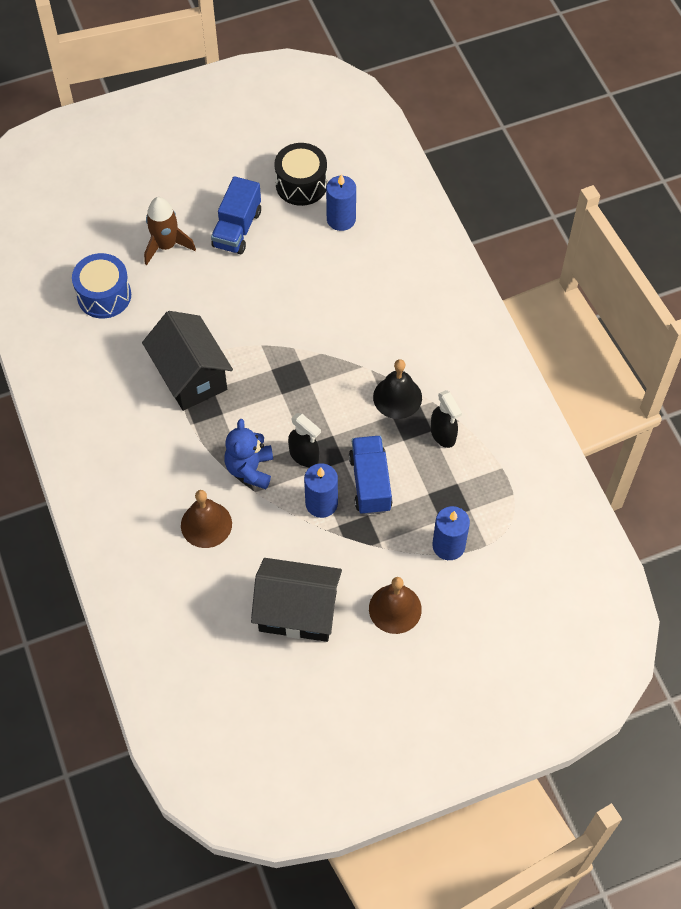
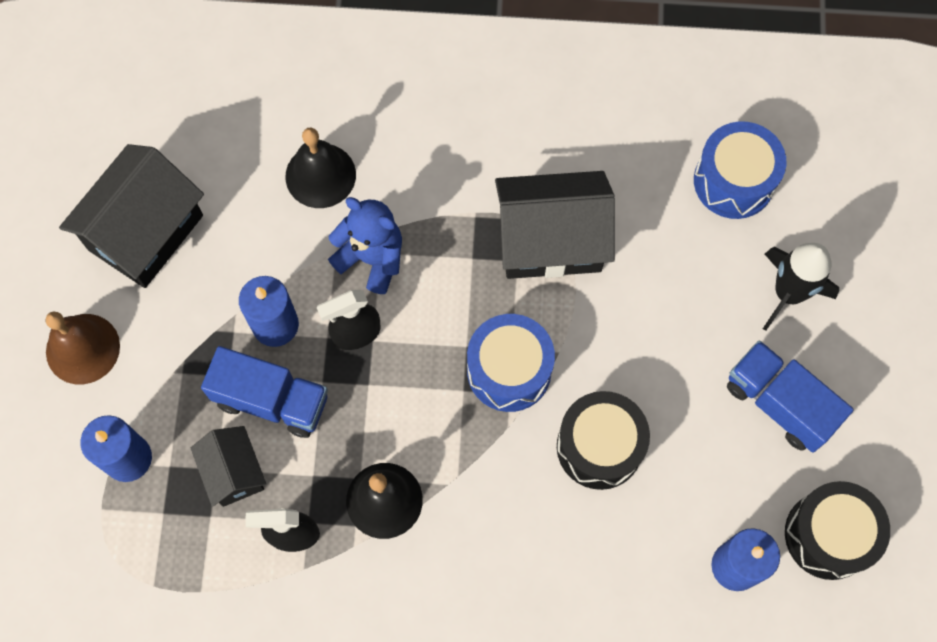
camera: 115 degrees right, 10 degrees up
(166, 245) = (788, 293): brown rocket -> black rocket
(206, 524) = (320, 175): brown bell -> black bell
(285, 365) = (509, 370): none -> blue drum
(308, 304) = (599, 447): none -> black drum
(425, 483) = (234, 472): none -> black house

